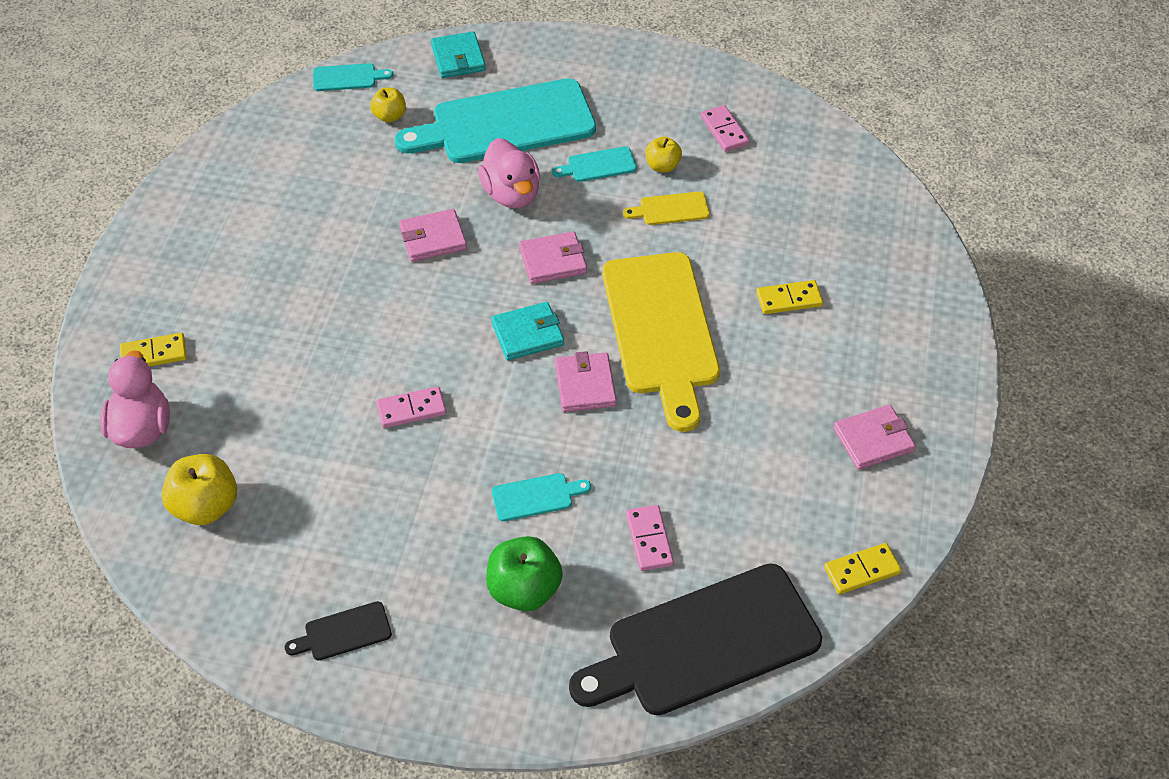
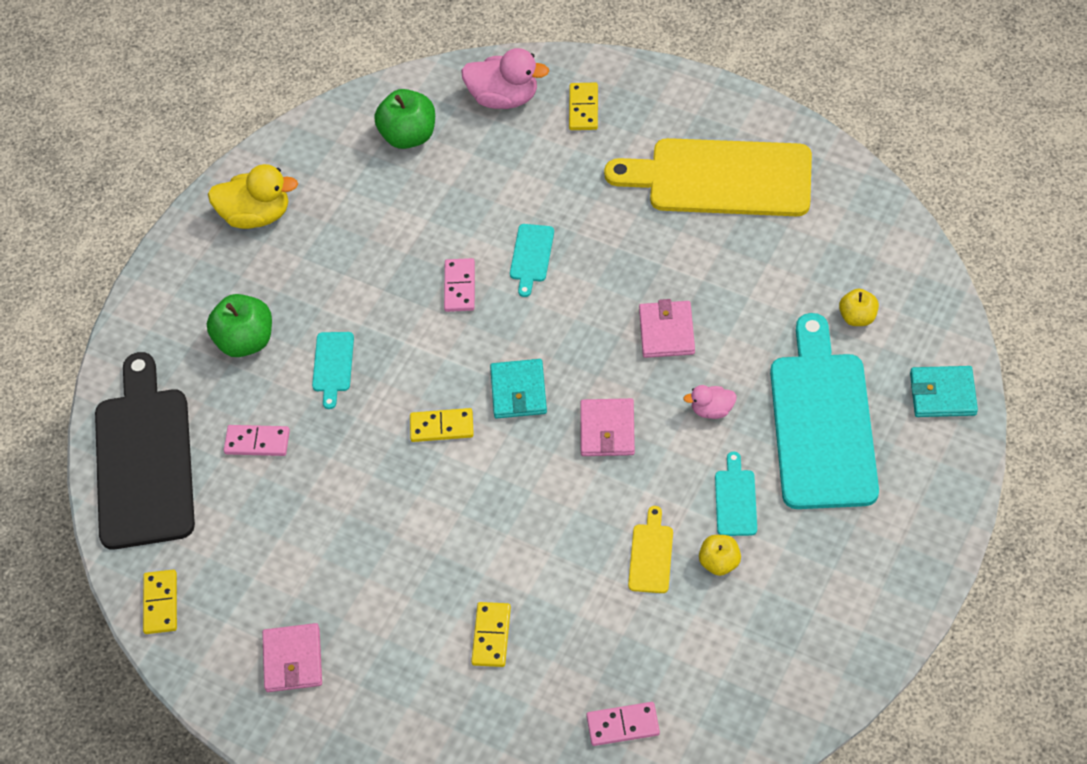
camera: 110 degrees right, 5 degrees up
(205, 506) = (408, 136): yellow apple -> green apple
(343, 632) = (256, 215): black cutting board -> yellow duck
(348, 77) = (928, 286): turquoise cutting board -> turquoise cutting board (531, 256)
(511, 194) = (712, 410): pink duck -> pink duck, size x0.54
(585, 385) = (442, 427): pink wallet -> yellow domino
(661, 330) = (487, 506): yellow cutting board -> yellow cutting board (721, 178)
(724, 130) = (762, 641): pink domino -> pink domino (623, 725)

